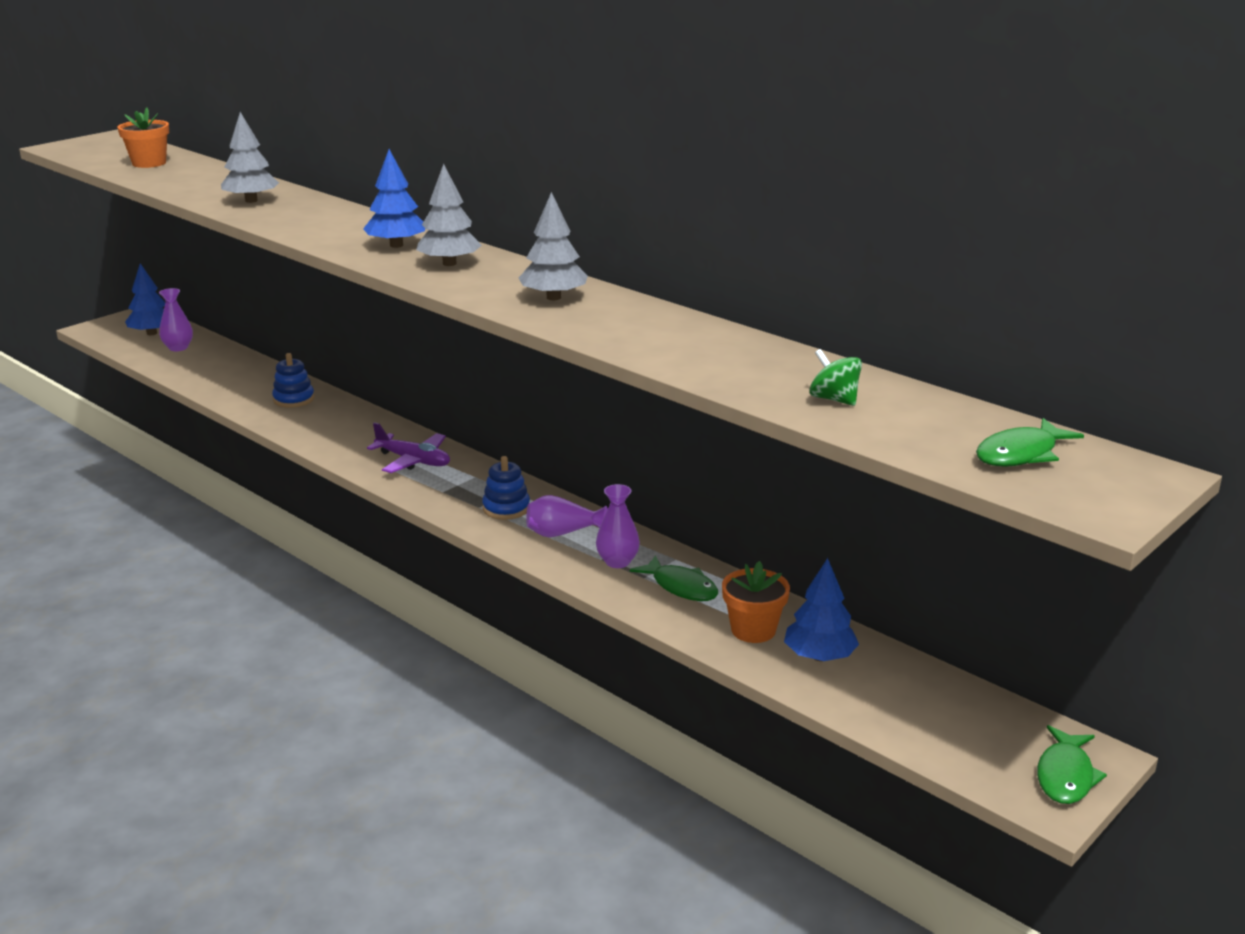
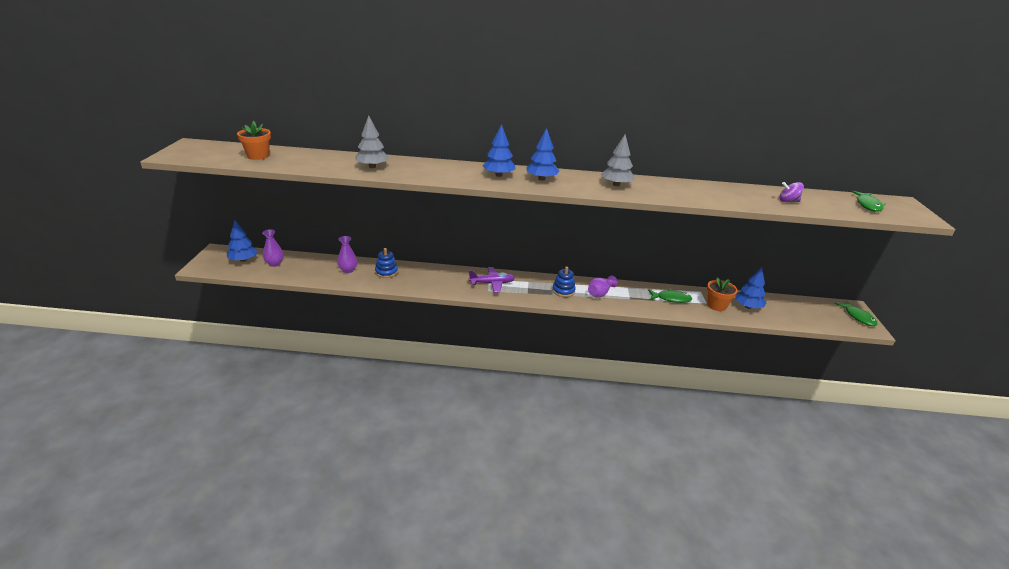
camera: 40 degrees left, 5 degrees up
(449, 263) = (541, 179): grey tree -> blue tree
(617, 562) = (636, 297): purple vase -> purple vase (348, 270)
(834, 399) = (788, 201): green spinning top -> purple spinning top

